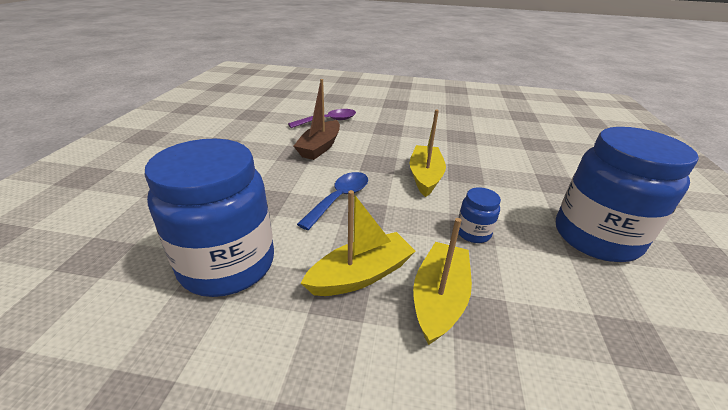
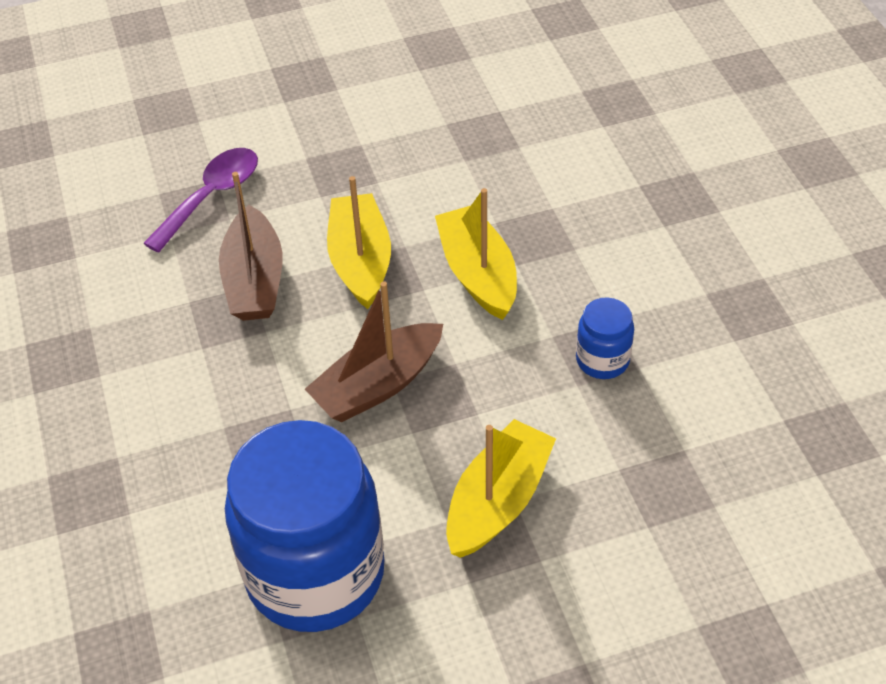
camera: 25 degrees left, 15 degrees up
(340, 198) = (378, 385): blue spoon -> brown boat
(439, 298) = (609, 486): yellow boat -> yellow boat (360, 261)
(595, 237) = (759, 291): blue jar -> none

